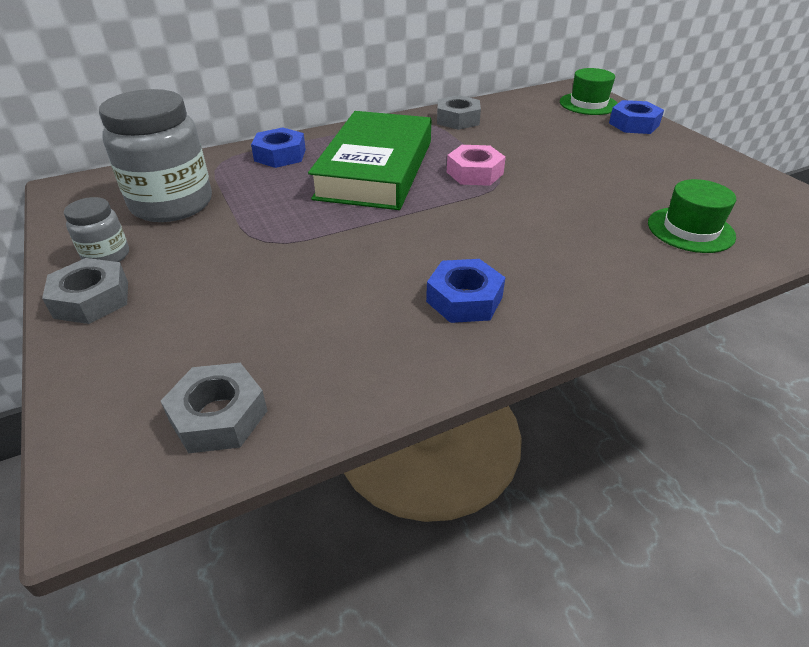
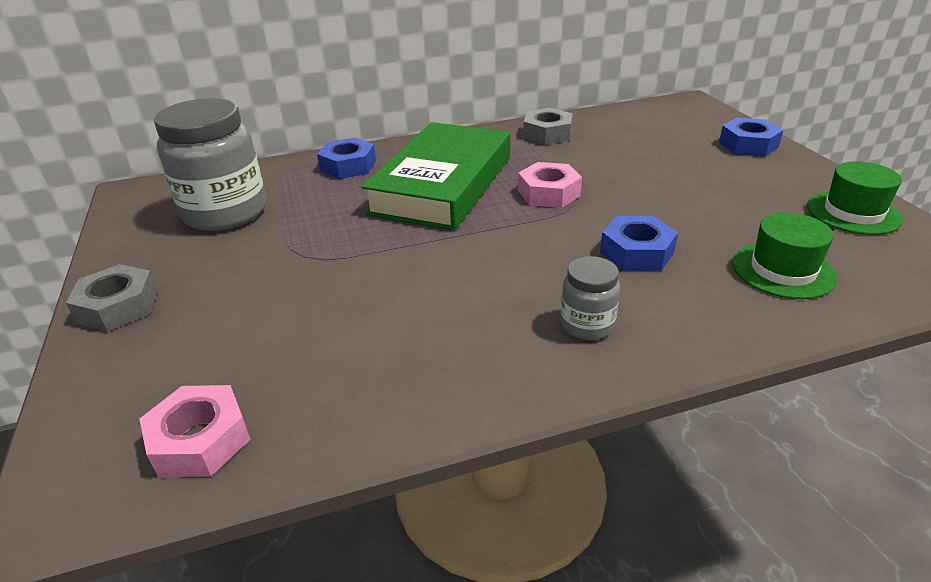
camera: 10 degrees right, 5 degrees down
(106, 256) = (146, 263): grey jar -> grey jar (587, 325)
(218, 416) = (200, 440): grey nut -> pink nut
(464, 299) = (495, 334): blue nut -> blue nut (636, 252)
(588, 104) = (701, 120): green hat -> green hat (853, 212)

